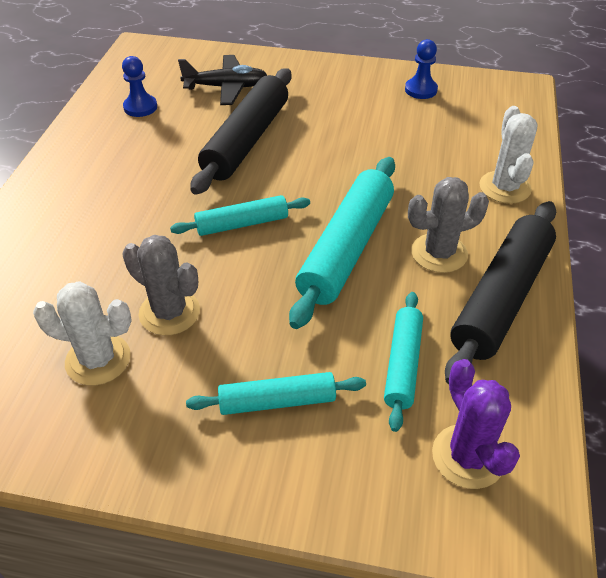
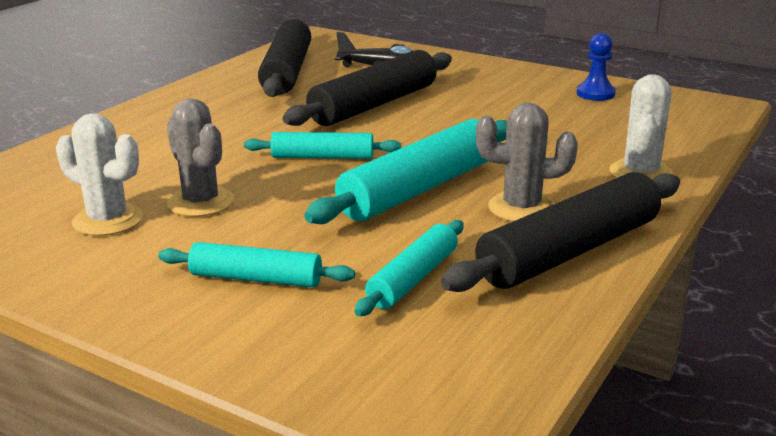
camera: 20 degrees right, 20 degrees down
(140, 107) = (287, 72): blue pawn -> black rolling pin
(468, 456) = (432, 359): purple cactus -> none

